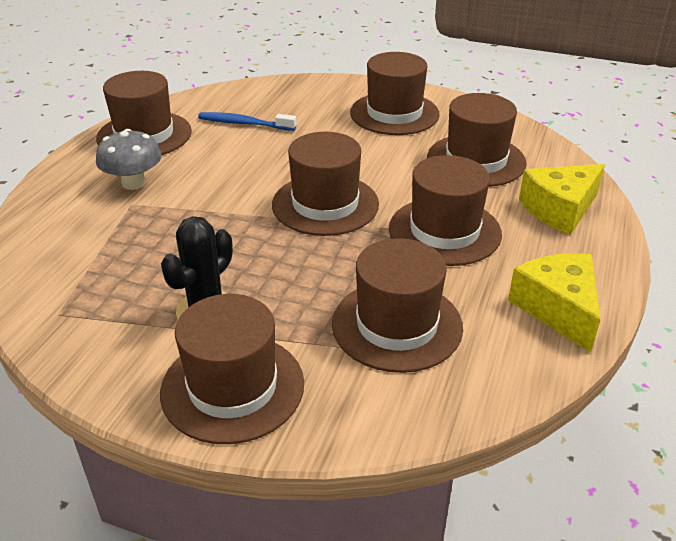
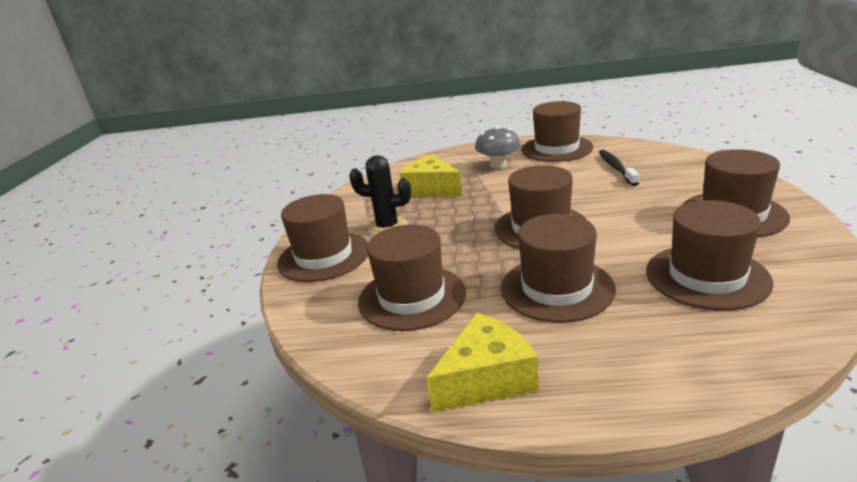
camera: 75 degrees right, 10 degrees down
(244, 124) = (616, 168): blue toothbrush -> black toothbrush
(559, 209) = (673, 350): yellow cheese -> yellow cheese (431, 189)

